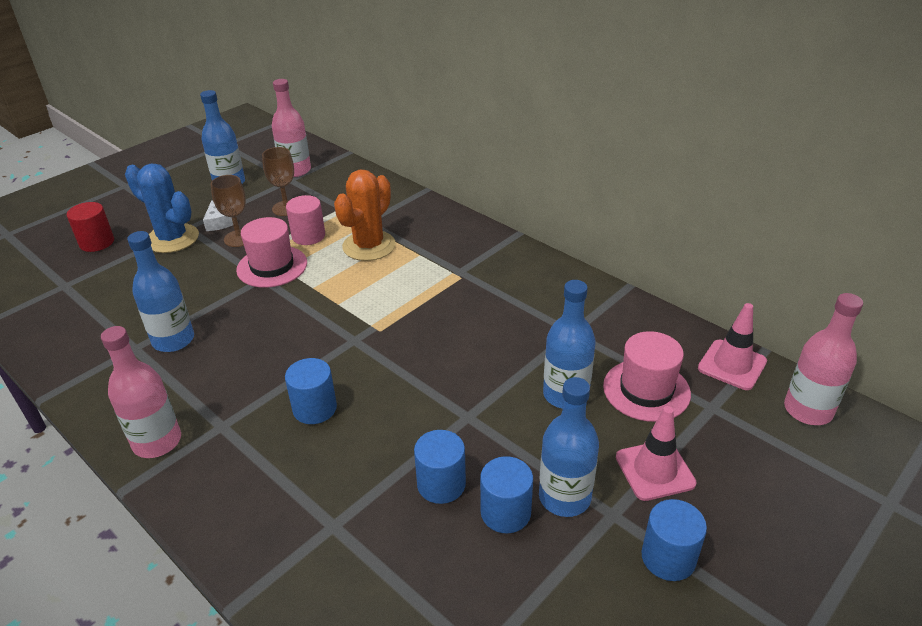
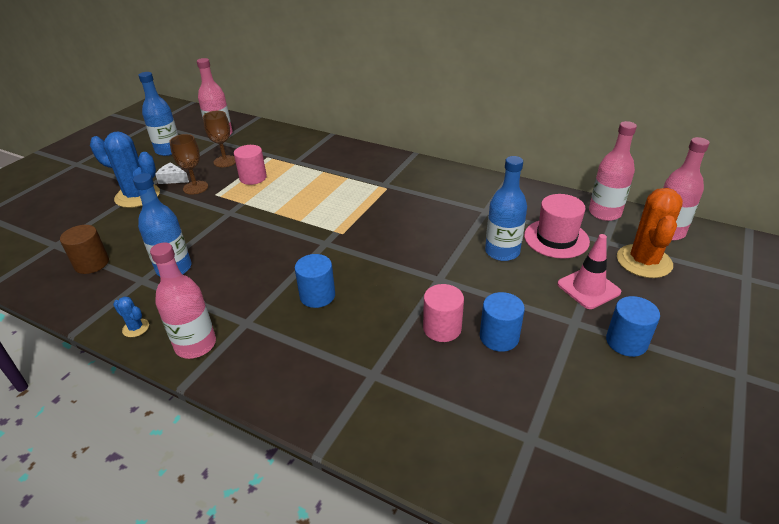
camera: 15 degrees left, 0 degrees up
(92, 316) = (92, 263): none -> brown cylinder
(97, 242) = (70, 208): red cylinder -> none
(105, 407) = (136, 328): none -> blue cactus
(219, 222) = (172, 179): white cheese -> white cheese turned 150 degrees clockwise
(272, 266) = (233, 203): pink hat -> none
(369, 246) = (305, 178): orange cactus -> orange cactus (644, 261)
(441, 484) = (442, 328): blue cylinder -> pink cylinder
(564, 497) = (536, 318): blue bottle -> none
(732, 365) = (604, 213): pink traffic cone -> pink bottle

